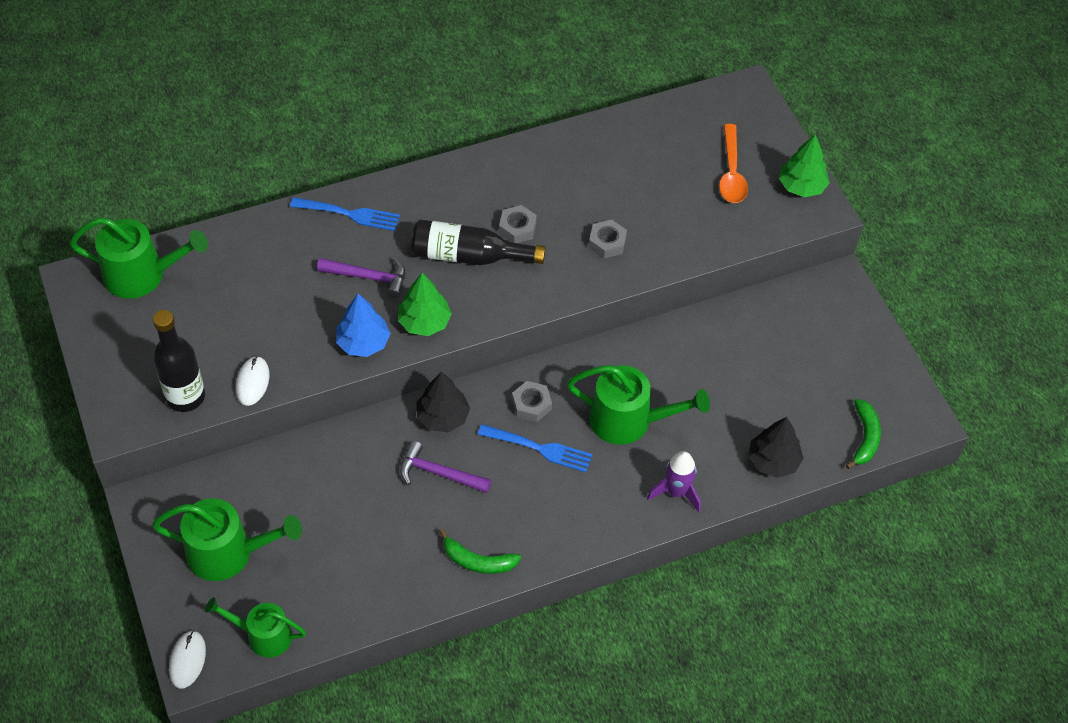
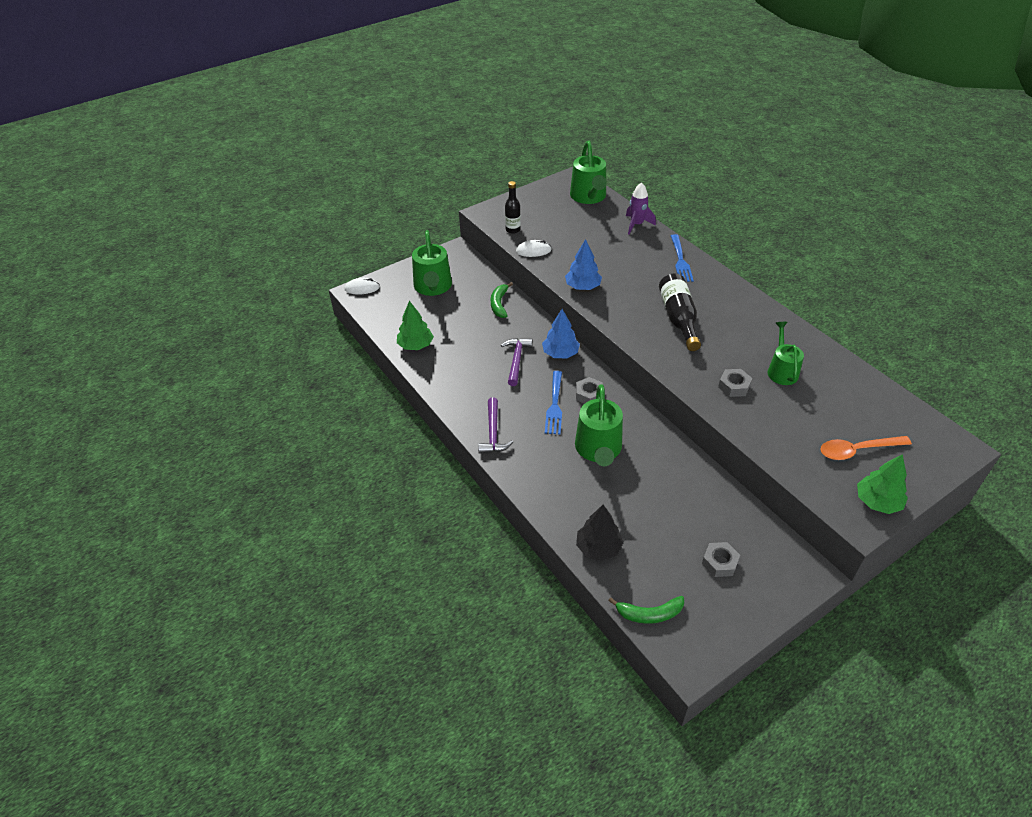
camera: 80 degrees right, 10 degrees down
(185, 397) = (513, 230): black bottle -> black bottle, size x0.63
(263, 635) = (383, 312): green watering can -> green watering can (782, 371)
(369, 277) = (635, 278): purple hammer -> purple hammer (493, 433)
(424, 322) = (612, 309): green tree -> green tree (416, 345)
(442, 417) = (560, 353): black tree -> blue tree
(478, 561) = (456, 391): green banana -> green banana (499, 304)
(517, 228) = (717, 337): grey nut -> grey nut (719, 562)
(676, 492) = (546, 488): purple rocket -> purple rocket (636, 225)

